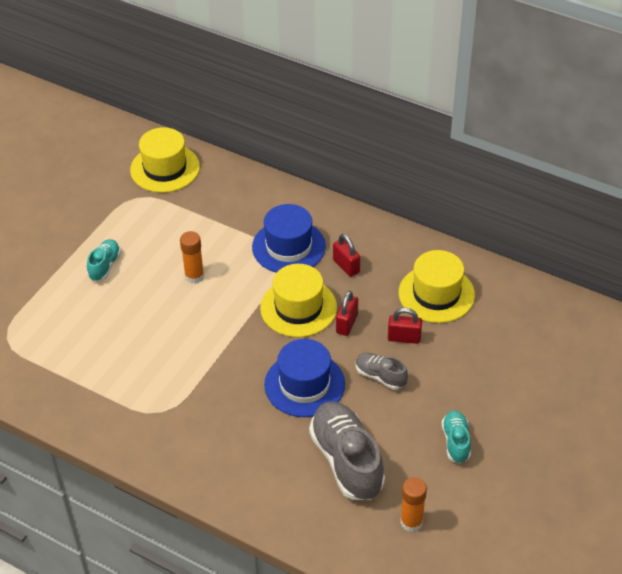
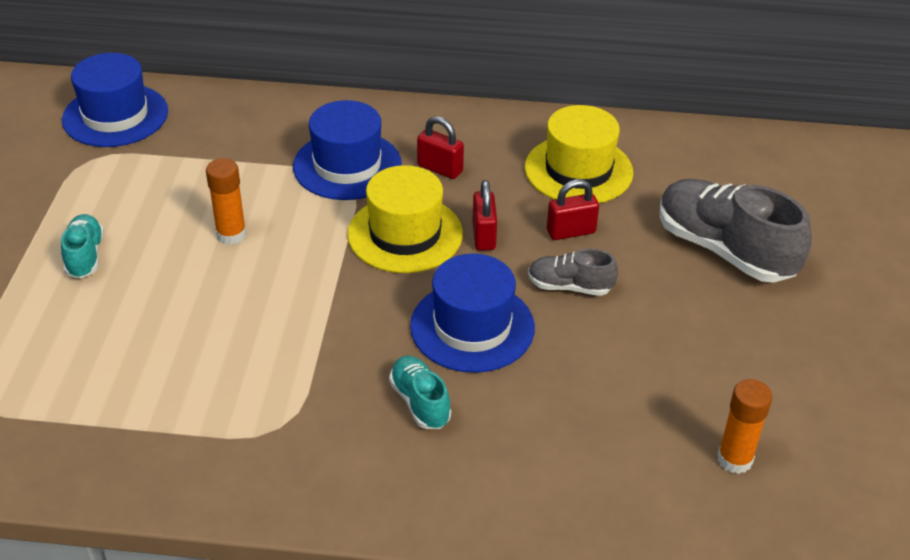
camera: 25 degrees left, 5 degrees down
(165, 168) = (115, 115): yellow hat -> blue hat
(346, 460) = (593, 407): grey shoe -> grey shoe (724, 250)
(456, 442) = (722, 337): turquoise shoe -> turquoise shoe (420, 402)

